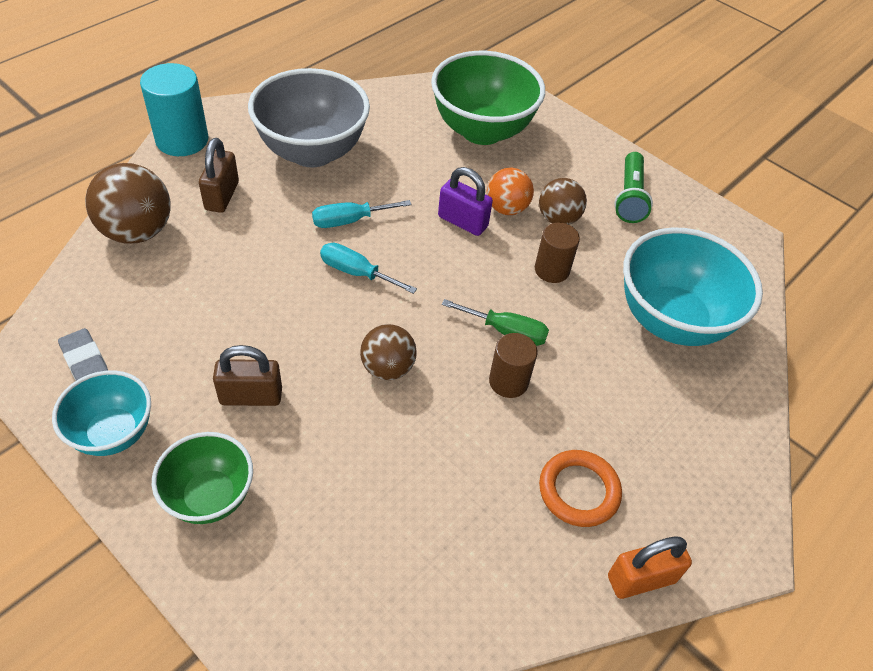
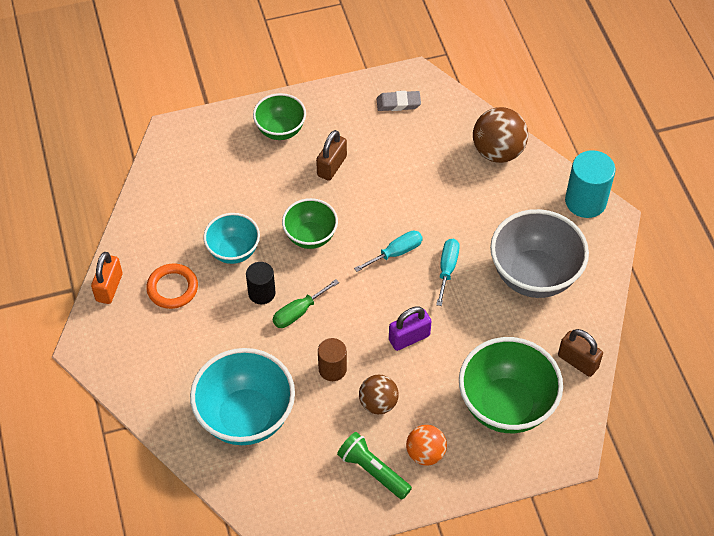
camera: 125 degrees right, 5 degrees up
(113, 433) = (344, 103): turquoise bowl -> turquoise bowl (233, 251)
(222, 196) = (511, 205): brown padlock -> brown padlock (578, 361)
(387, 368) = (310, 236): brown ball -> green bowl
(506, 208) = (407, 374): orange ball -> orange ball (425, 453)
(508, 382) = (261, 293): brown cylinder -> black cylinder

